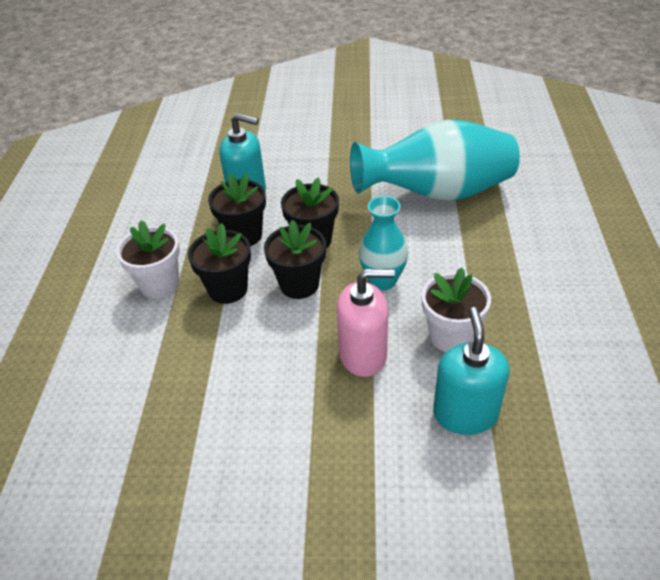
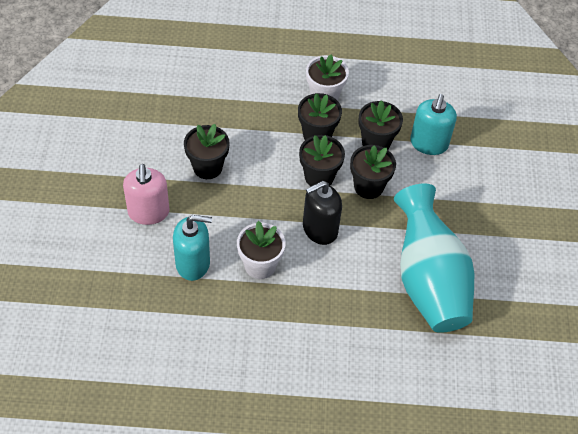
camera: 85 degrees right, 10 degrees up
(284, 411) = (207, 167): none -> black flower pot
(363, 355) = (248, 211): pink soap dispenser -> pink soap dispenser (148, 212)
(383, 281) = (319, 229): turquoise vase -> black soap dispenser

